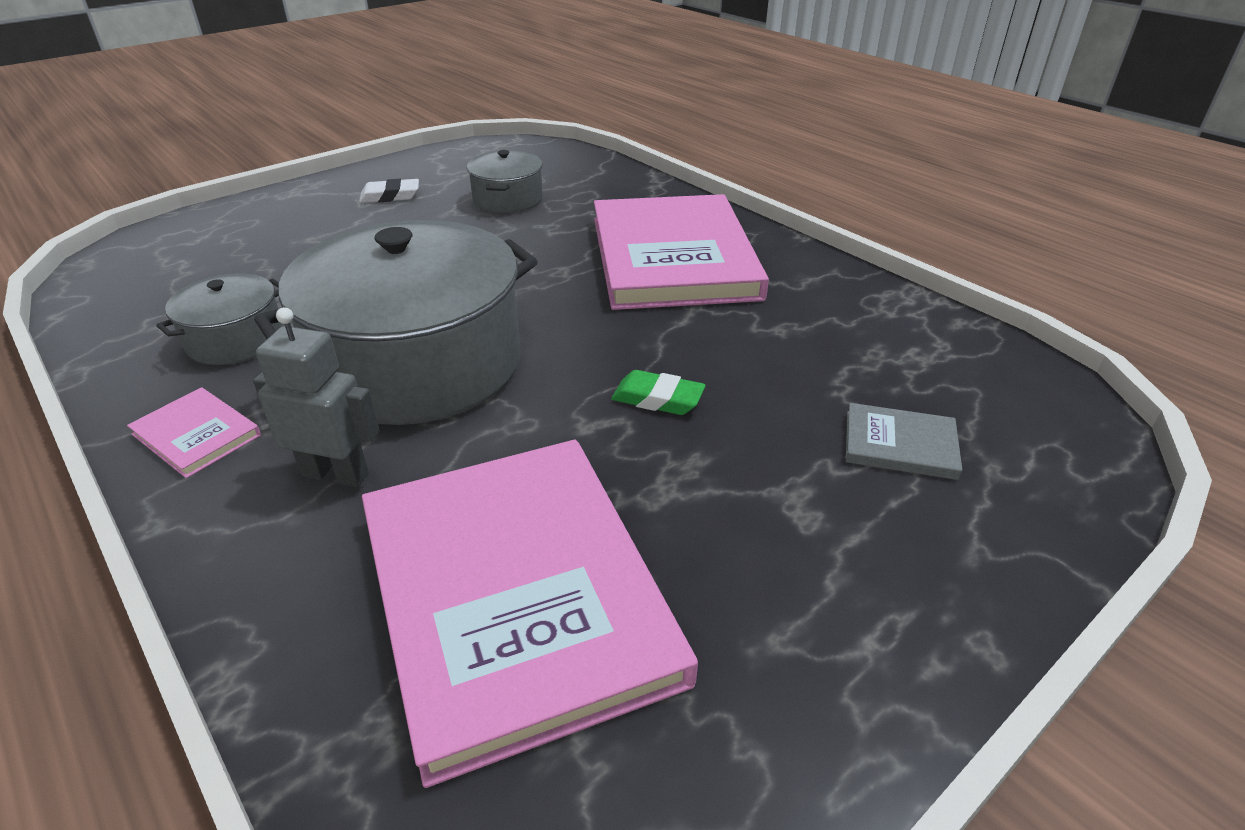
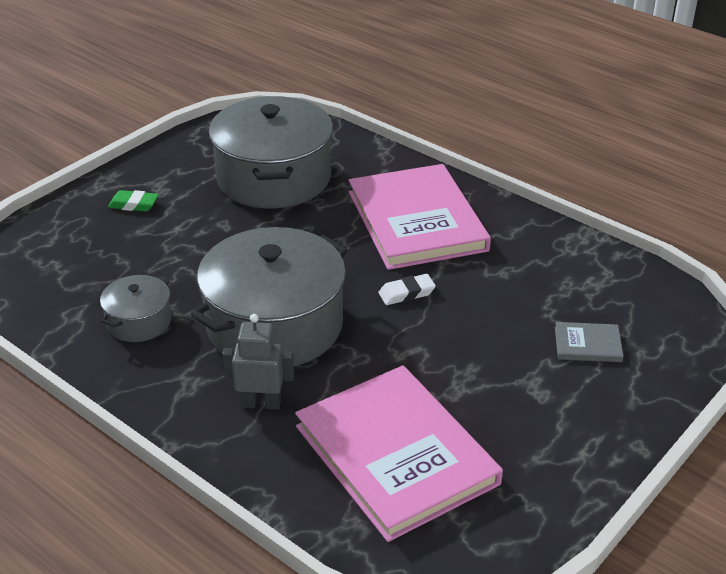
camera: 10 degrees left, 0 degrees up
(196, 435) = (158, 390): pink book -> none
(390, 196) = (179, 184): white eraser -> white eraser (406, 293)
(508, 199) = (274, 178): grey pot -> grey pot, size x2.09
(657, 399) = (438, 332): green eraser -> green eraser (133, 204)

